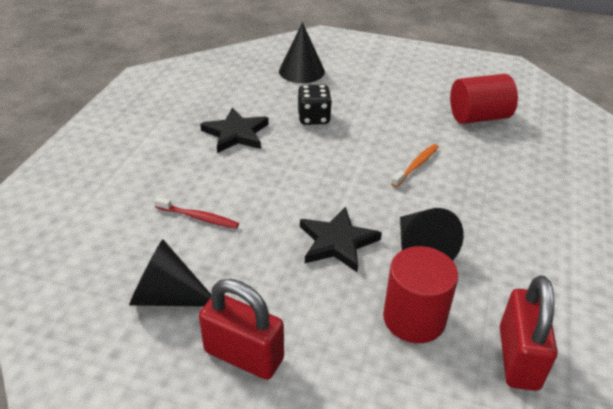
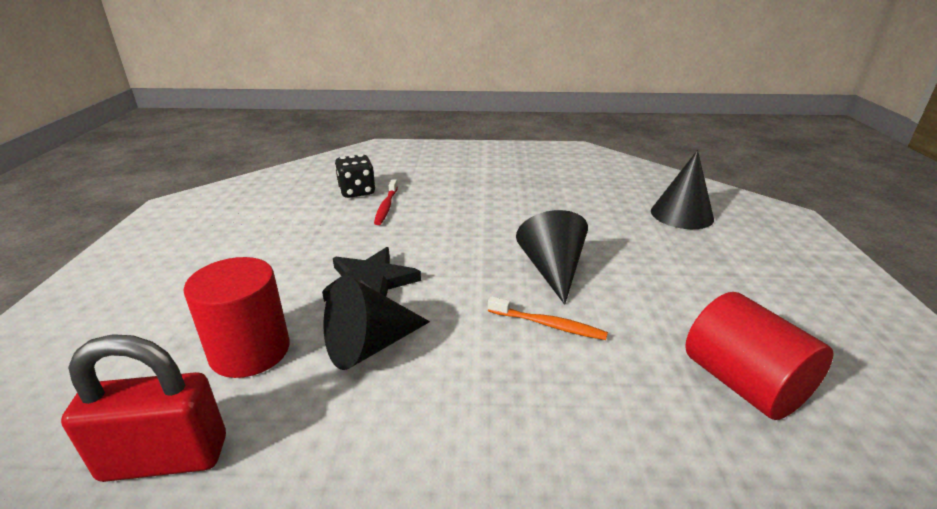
camera: 75 degrees right, 10 degrees down
(168, 296) = (286, 213): black cone -> black cone (552, 270)
(236, 133) = (522, 200): black star -> none
(244, 355) = (216, 256): red padlock -> none
(313, 118) = (589, 236): black dice -> black dice (357, 192)

